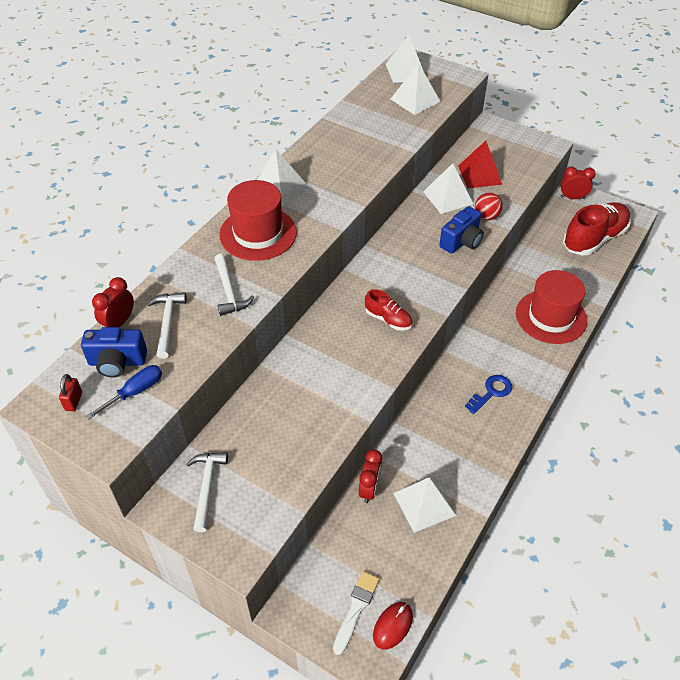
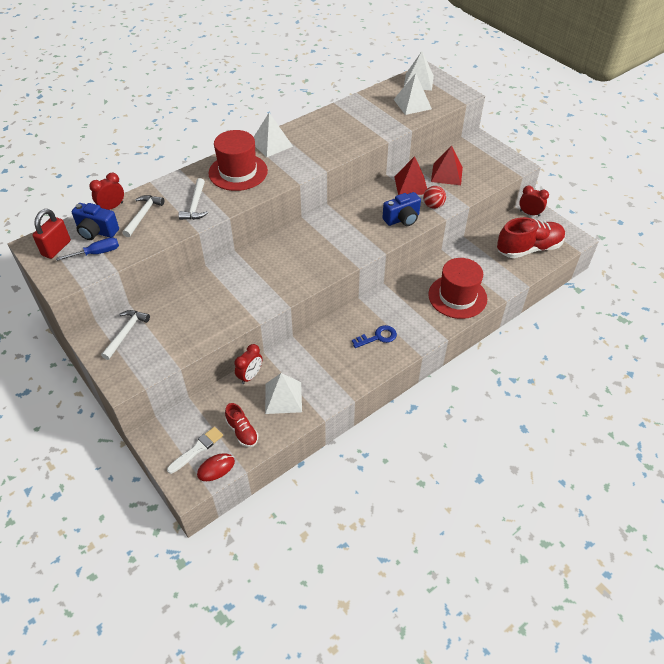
camera: 20 degrees right, 0 degrees up
(74, 401) = (56, 248): red padlock -> red padlock, size x1.74
(388, 319) = (313, 259): red shoe -> red shoe (242, 431)
(448, 197) = (411, 185): white pyramid -> red pyramid

